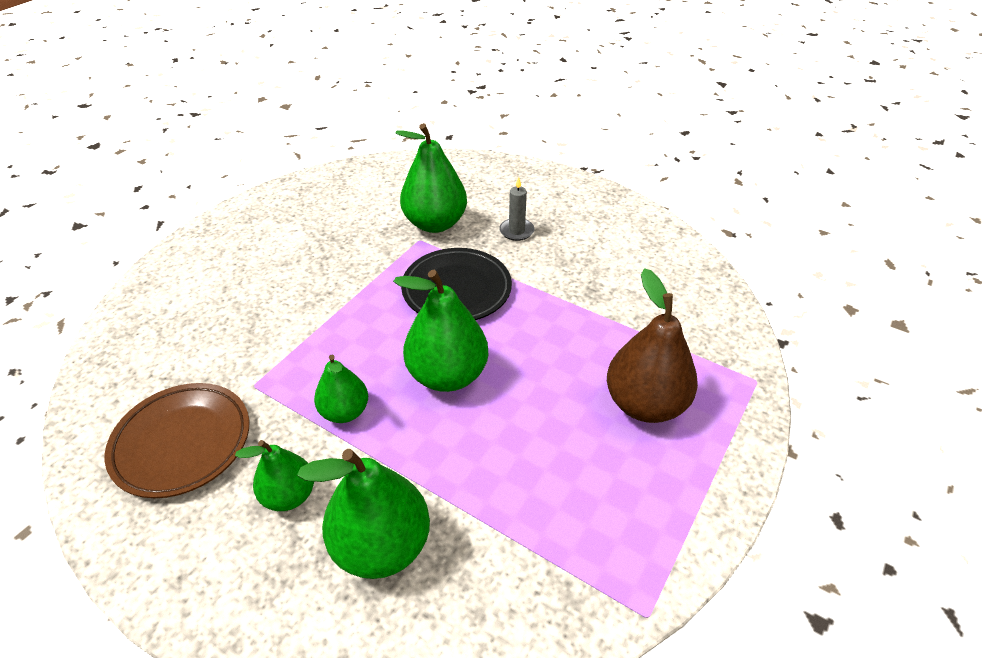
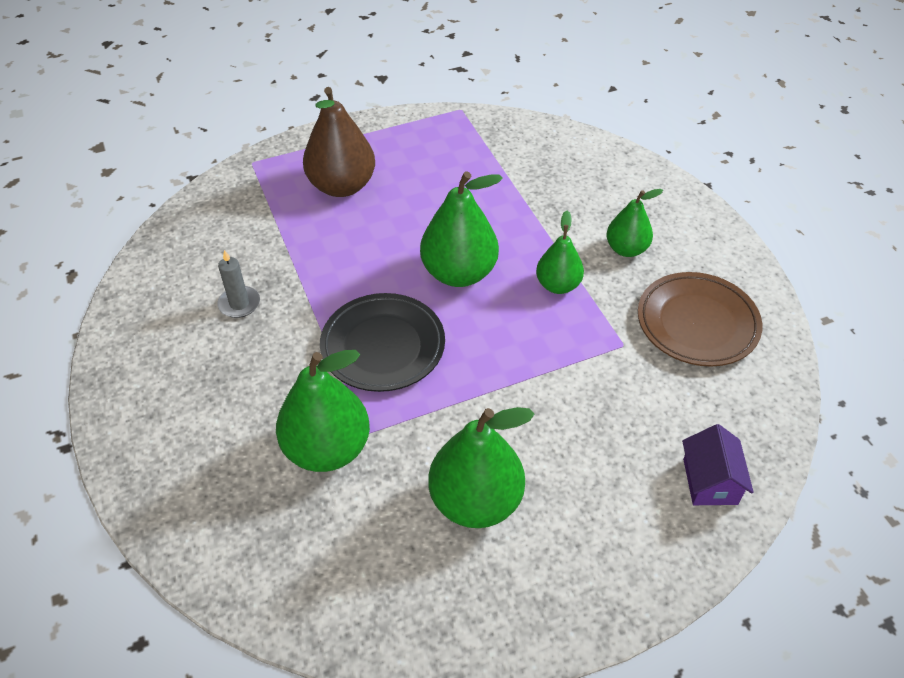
camera: 145 degrees left, 5 degrees up
(149, 318) = (710, 481): none -> purple house
(382, 545) = (579, 196): green pear -> green pear (475, 501)
(516, 231) = (256, 385): grey candle -> grey candle (239, 304)

